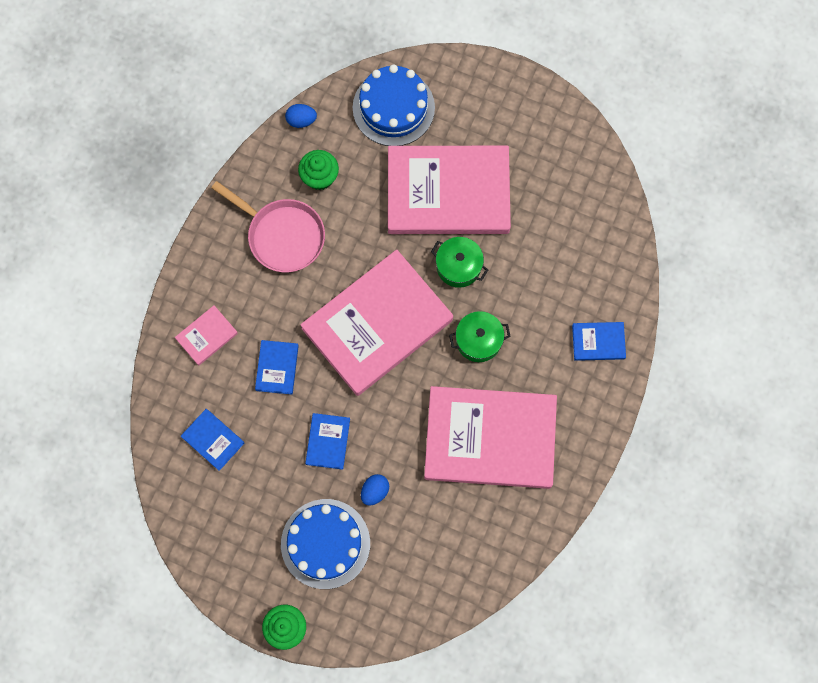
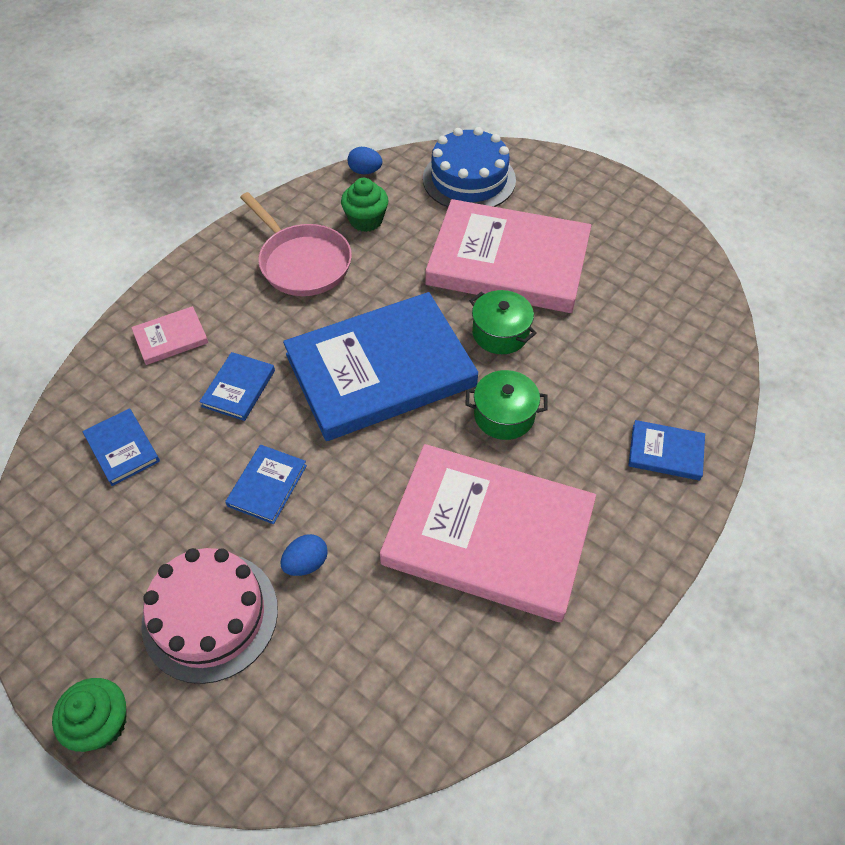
camera: 15 degrees right, 20 degrees down
(325, 543) = (210, 616): blue cake -> pink cake
(377, 324) = (380, 370): pink book -> blue book

